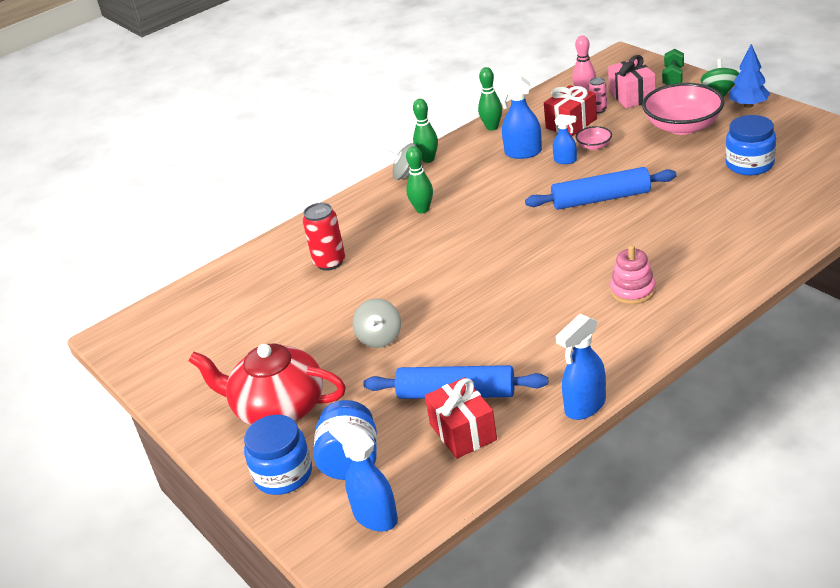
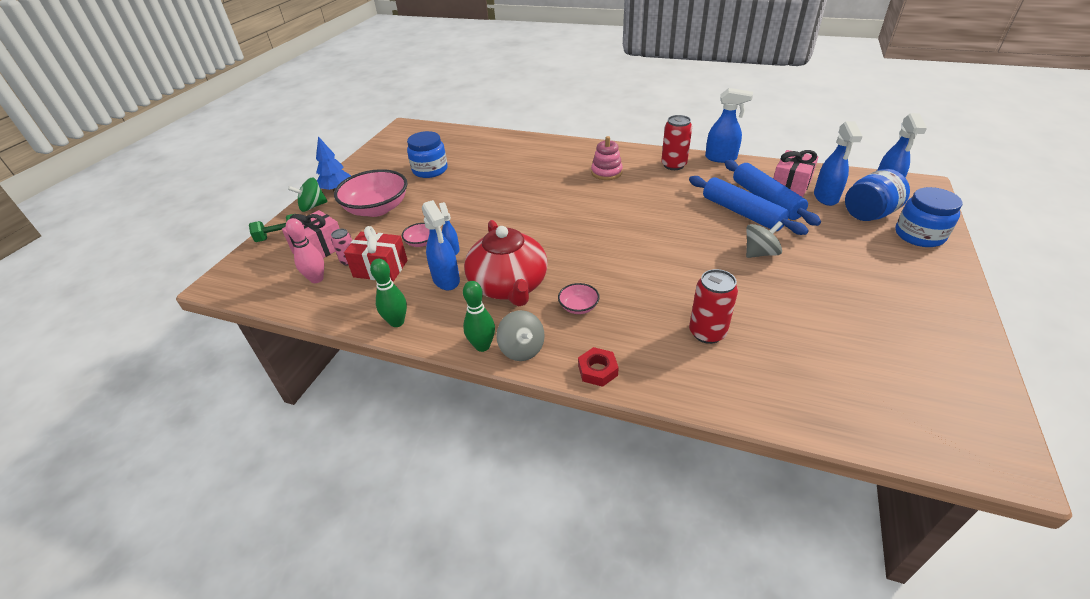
camera: 125 degrees left, 5 degrees up
(277, 407) = (883, 268): red teapot -> red teapot (509, 286)
(353, 202) = (597, 370): none -> red nut
(412, 448) = (826, 197): none -> blue spray bottle
(422, 209) = (578, 307): green bowling pin -> pink bowl
(463, 432) = (790, 186): red gift -> pink gift
(601, 199) = (505, 214): blue rolling pin -> blue rolling pin (742, 213)
(603, 353) = (673, 165): none -> red can

